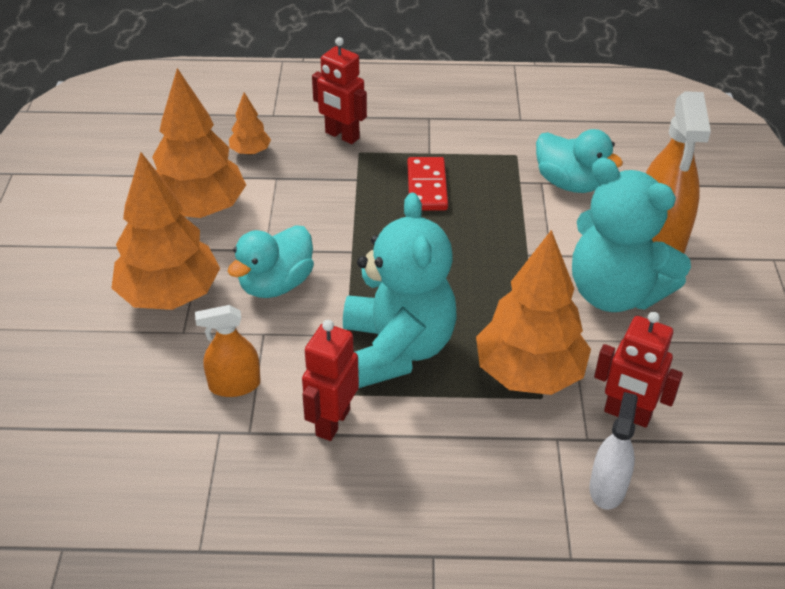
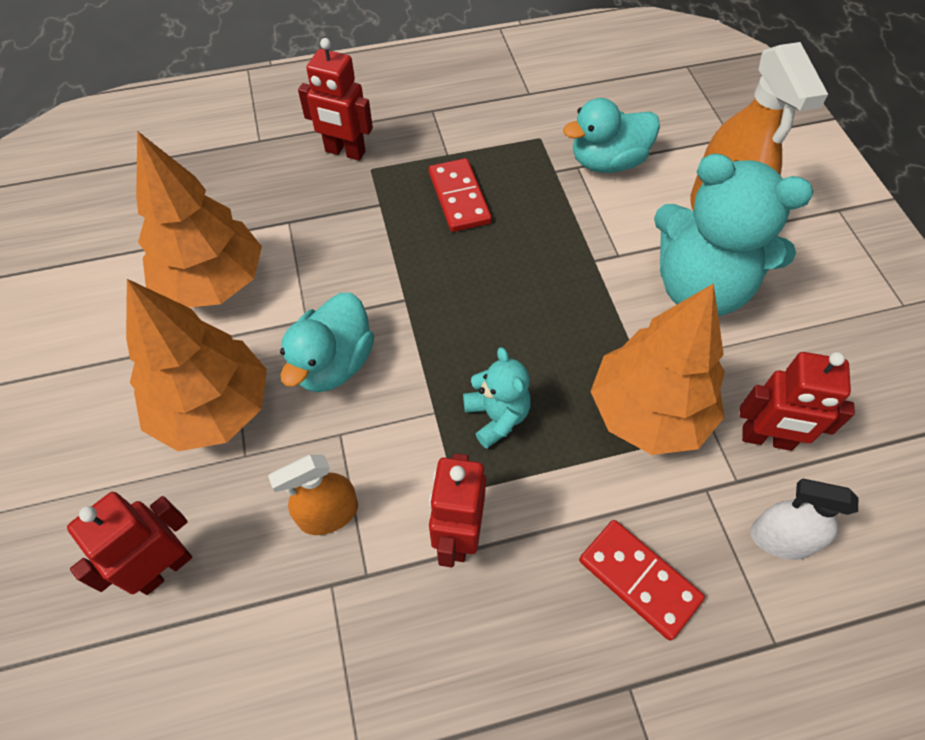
camera: 15 degrees left, 15 degrees up
(96, 392) = (164, 568): none -> red robot
(250, 152) = (248, 194): orange tree -> none
(397, 349) = (497, 416): turquoise teddy bear -> turquoise teddy bear, size x0.49
(471, 487) = (639, 580): none -> red domino
(570, 183) = (607, 162): turquoise duck -> turquoise duck turned 135 degrees clockwise
(607, 488) = (780, 539): white spray bottle -> white spray bottle turned 75 degrees counterclockwise

